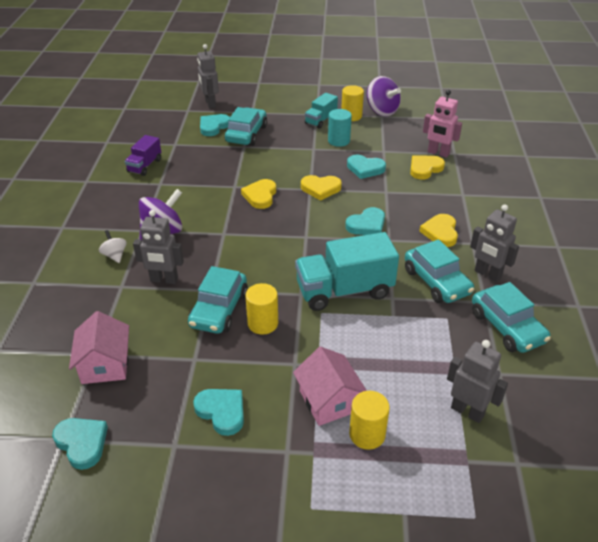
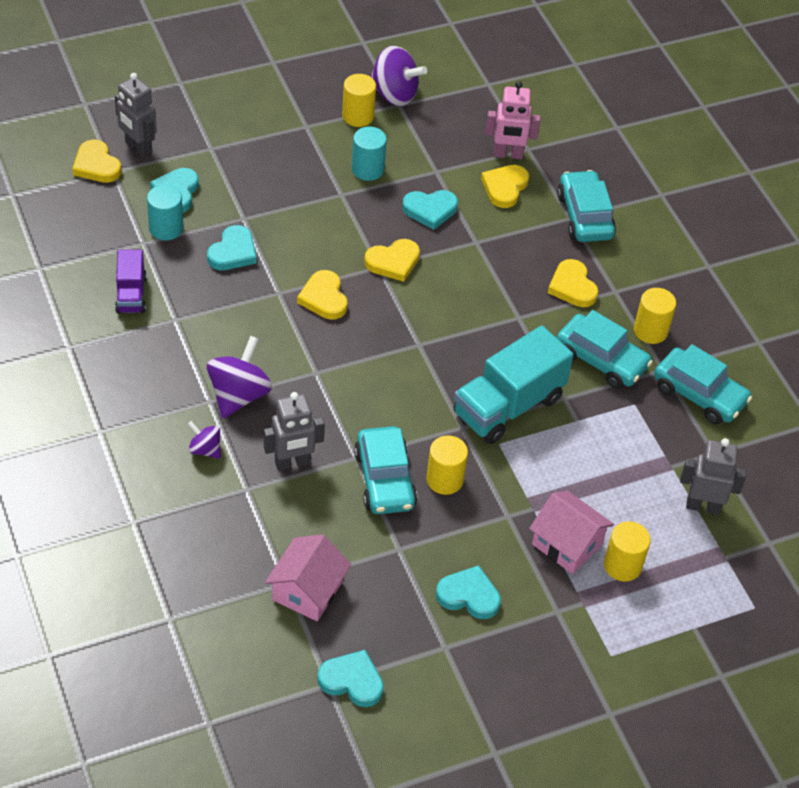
camera: 30 degrees left, 10 degrees up
(105, 364) = (307, 590): pink house -> pink house turned 60 degrees clockwise
(115, 255) = (205, 449): white spinning top -> purple spinning top
(180, 106) = (96, 165): none -> yellow heart
(193, 141) = (166, 228): none -> turquoise cylinder
(246, 134) = (233, 193): turquoise car -> turquoise car (584, 216)
(321, 120) = (320, 136): turquoise truck -> none
(367, 225) = (482, 302): turquoise heart -> turquoise heart (233, 252)
(487, 274) = (650, 331): grey robot -> yellow cylinder

